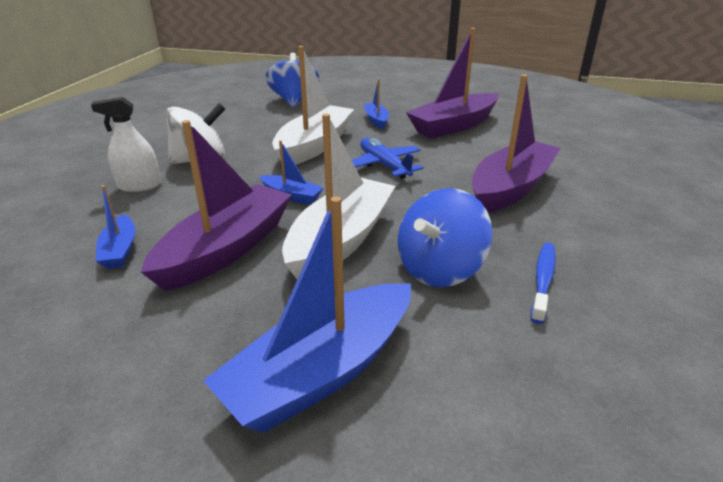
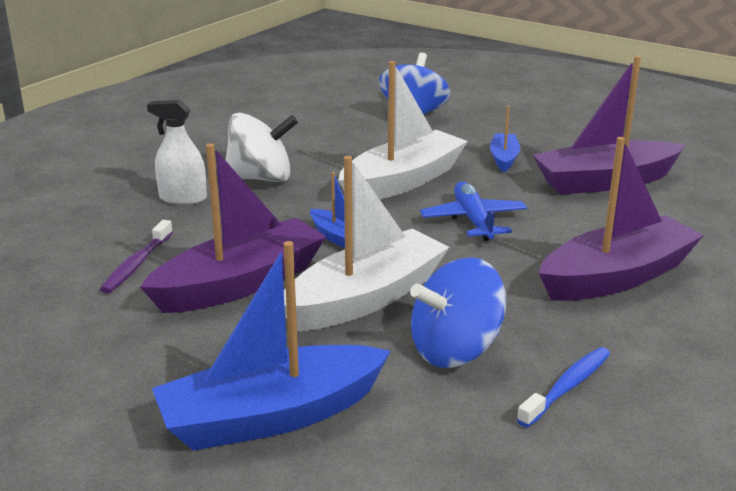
camera: 20 degrees right, 5 degrees down
(120, 250) = (137, 264): blue boat -> purple toothbrush

